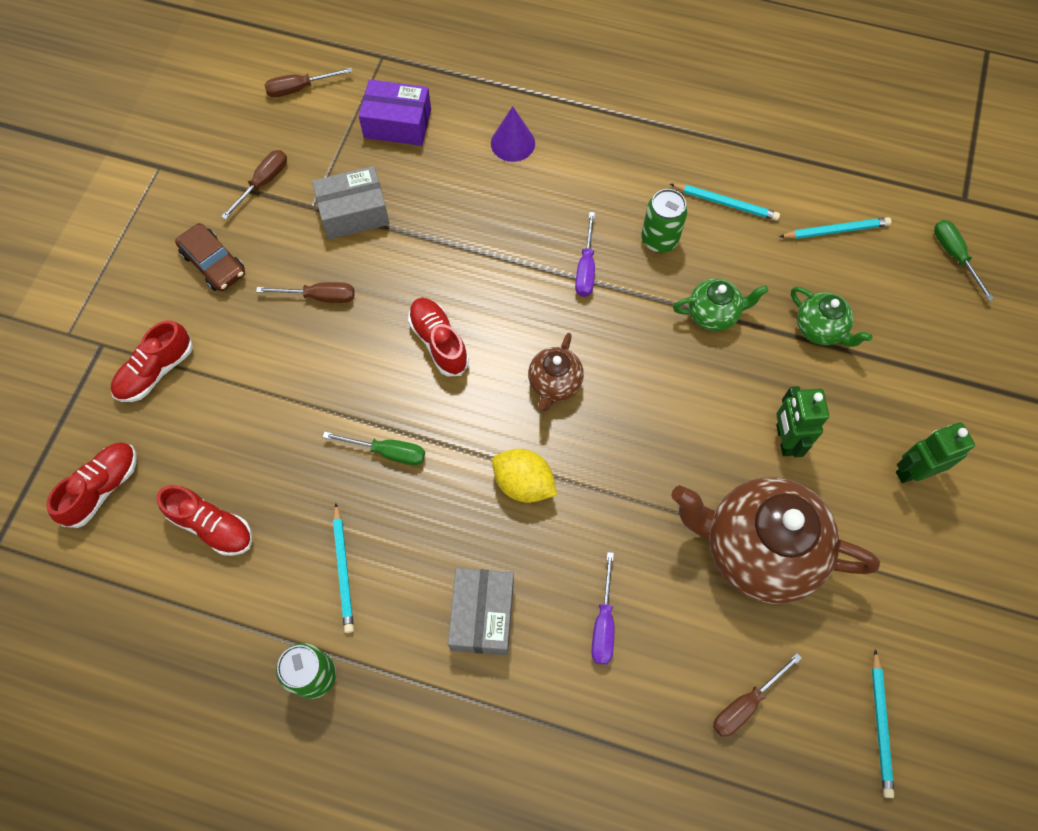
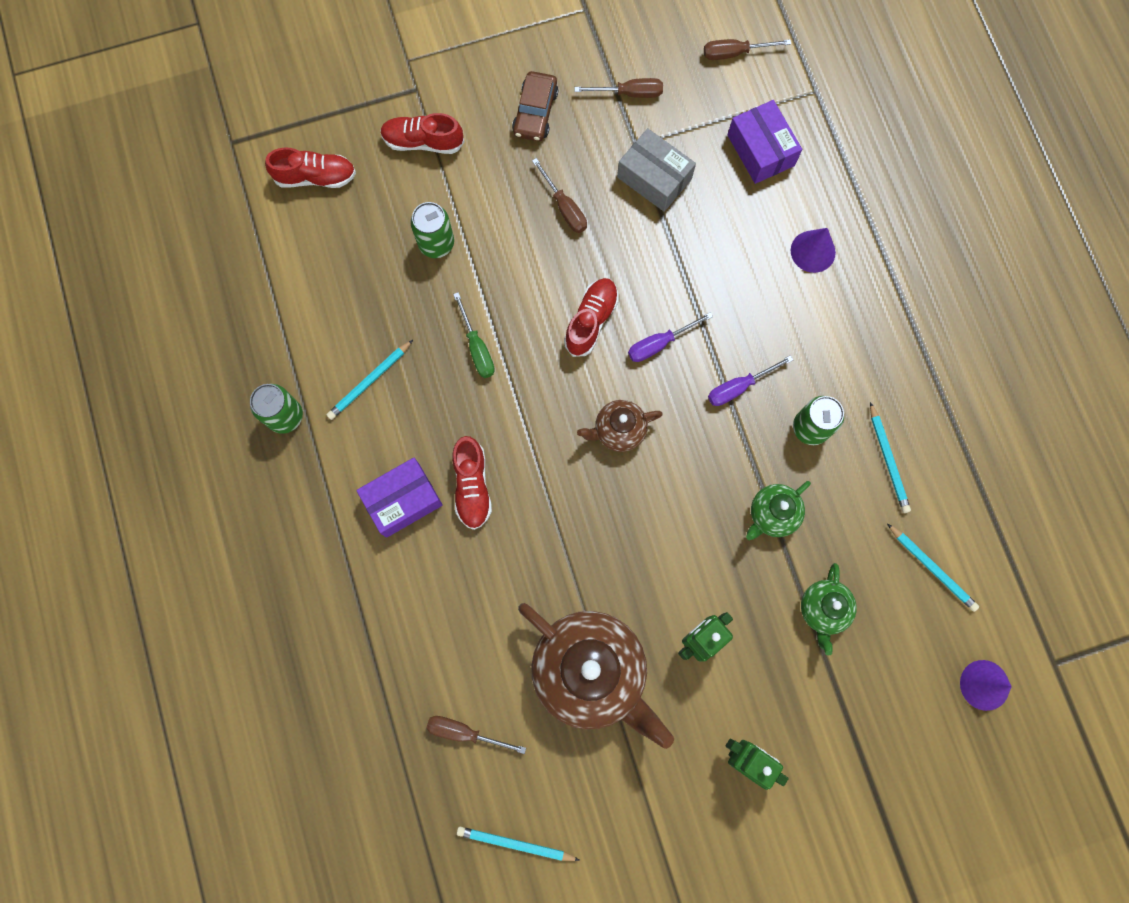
camera: 55 degrees right, 10 degrees up
(212, 526) = (339, 270): red shoe -> red shoe (472, 486)
(261, 423) = (436, 243): none -> green can
(299, 88) = (734, 53): brown screwdriver -> brown screwdriver turned 45 degrees counterclockwise
(482, 615) = (403, 500): grey box -> purple box
(523, 483) = (521, 462): yellow lemon -> none
(603, 623) = (455, 591): purple screwdriver -> purple screwdriver (659, 344)
(713, 314) = (772, 514): green teapot -> green teapot turned 90 degrees clockwise
(757, 550) = (590, 671): brown teapot -> brown teapot turned 150 degrees clockwise
(880, 725) = (515, 843): turquoise pencil -> turquoise pencil turned 45 degrees clockwise
(954, 256) = (984, 685): green screwdriver -> purple cone

